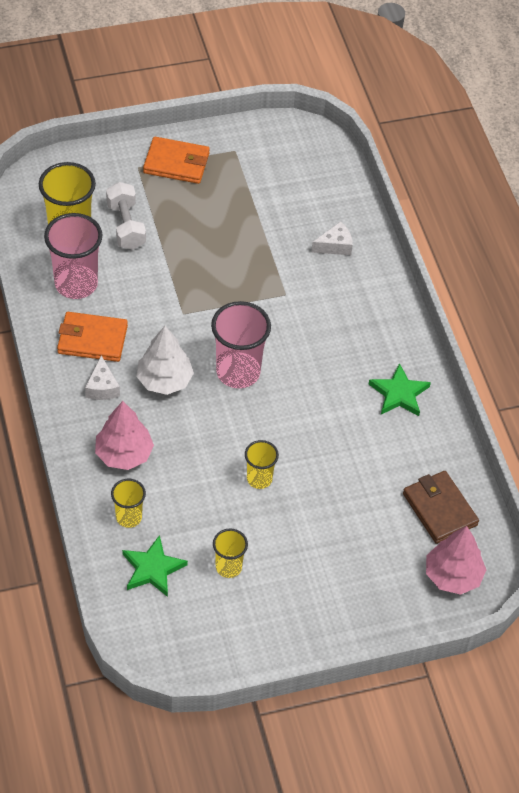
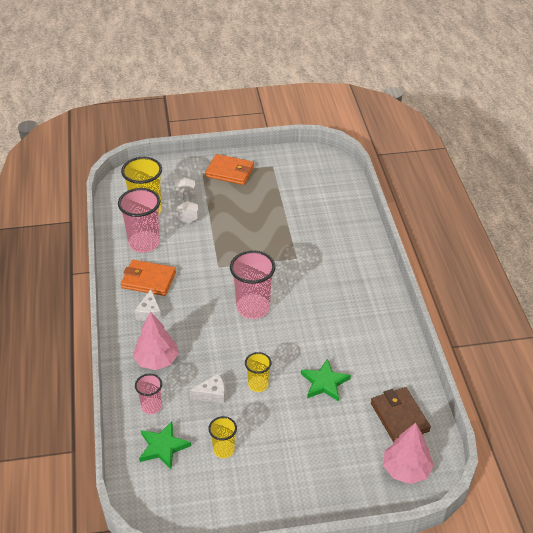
camera: 10 degrees right, 10 degrees down
(129, 517) = (151, 406): yellow cup -> pink cup
(164, 380) = (197, 310): white tree -> none
(335, 246) = (336, 228): white cheese -> white cheese (212, 394)
(399, 394) = (374, 330): green star -> green star (324, 383)

